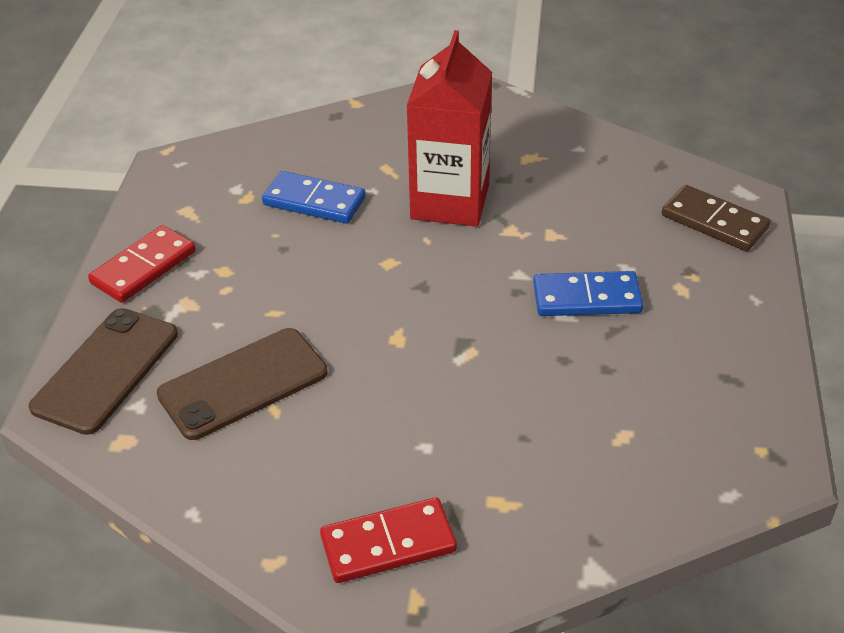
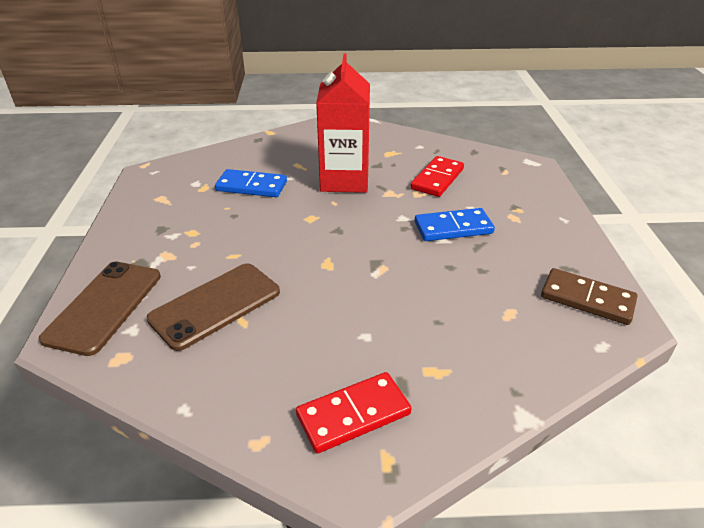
camera: 10 degrees left, 5 degrees down
(144, 267) = (131, 235): red domino -> red domino (437, 179)
(714, 222) = (519, 179): brown domino -> brown domino (587, 299)

